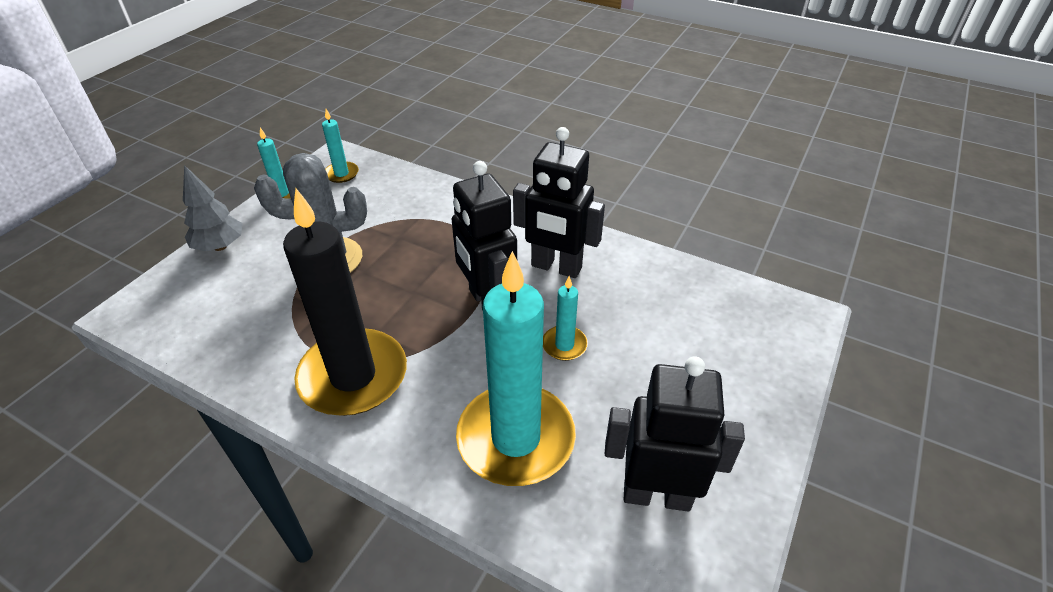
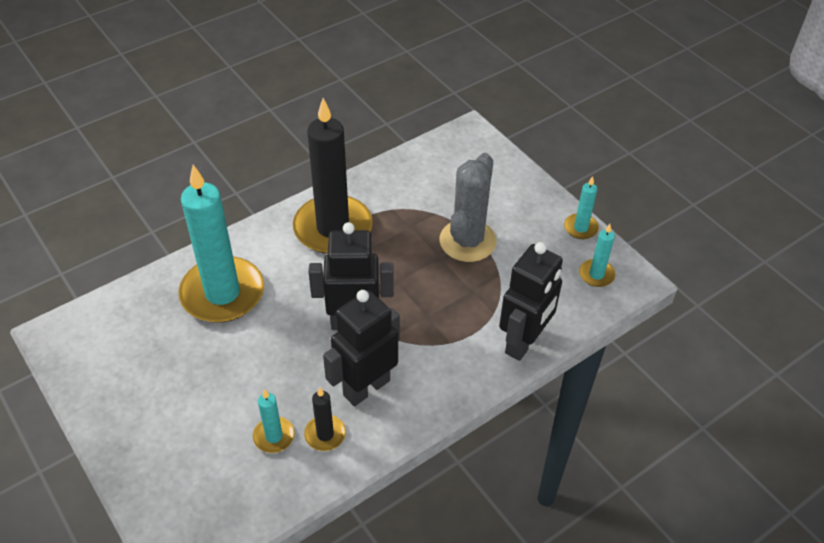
camera: 115 degrees right, 5 degrees up
(220, 246) = (521, 182): grey tree -> none
(564, 345) = (278, 354): turquoise candle -> turquoise candle (274, 436)
(623, 275) = (325, 434): none -> black candle
(656, 495) = (129, 347): black robot -> black robot (524, 342)

